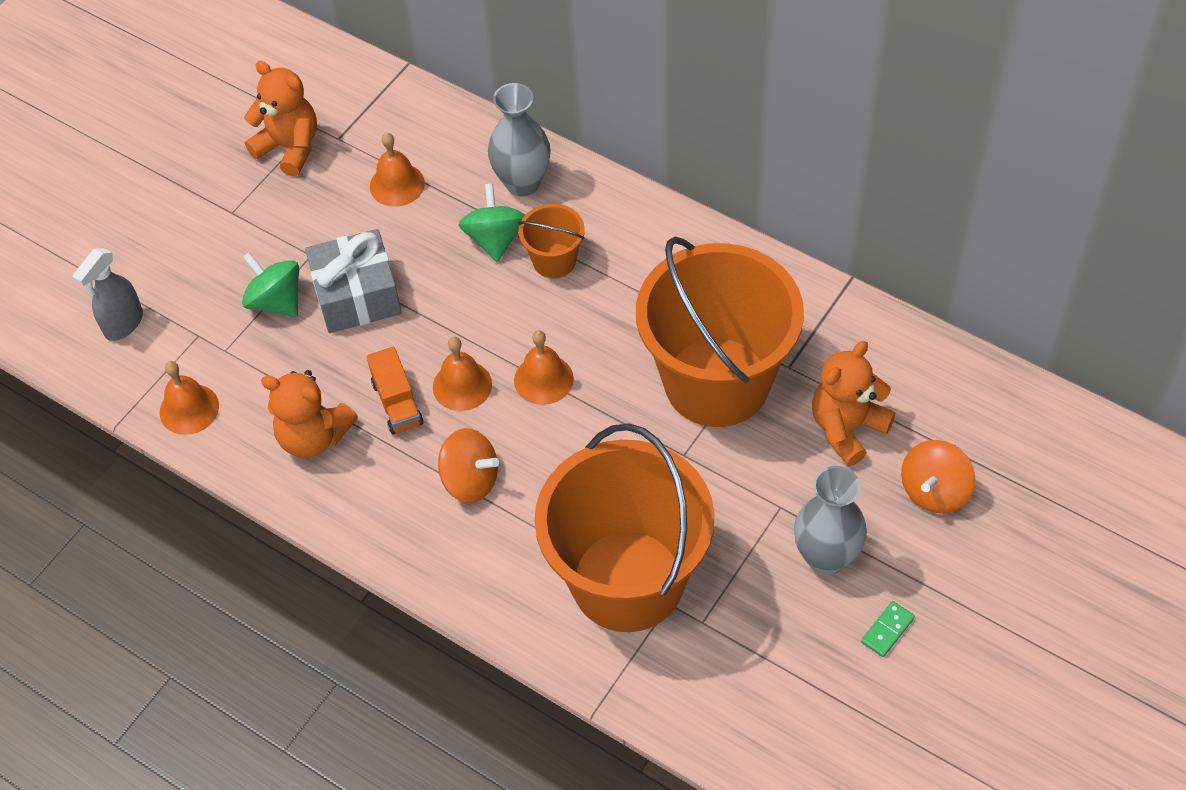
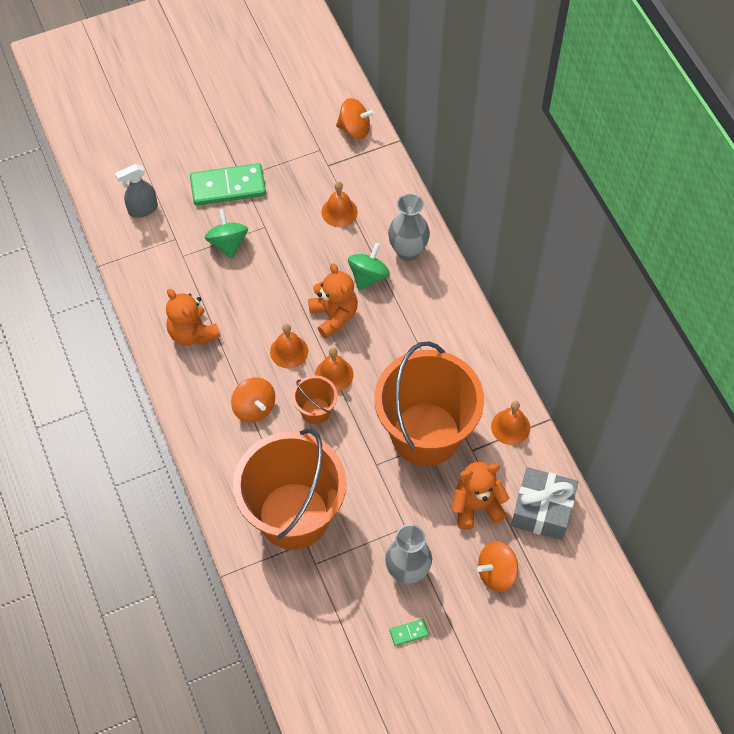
camera: 30 degrees right, 5 degrees up
(189, 409) = (142, 278): orange bell -> orange bell (510, 427)
(222, 233) = (228, 187): none -> green domino
(289, 147) = (298, 155): orange teddy bear -> orange teddy bear (334, 316)
(340, 79) = (355, 129): none -> orange spinning top
(357, 295) = (272, 265): grey gift -> grey gift (542, 510)
(397, 403) = (248, 340): orange truck -> none
(554, 261) = (391, 308): orange bucket -> orange bucket (315, 411)

